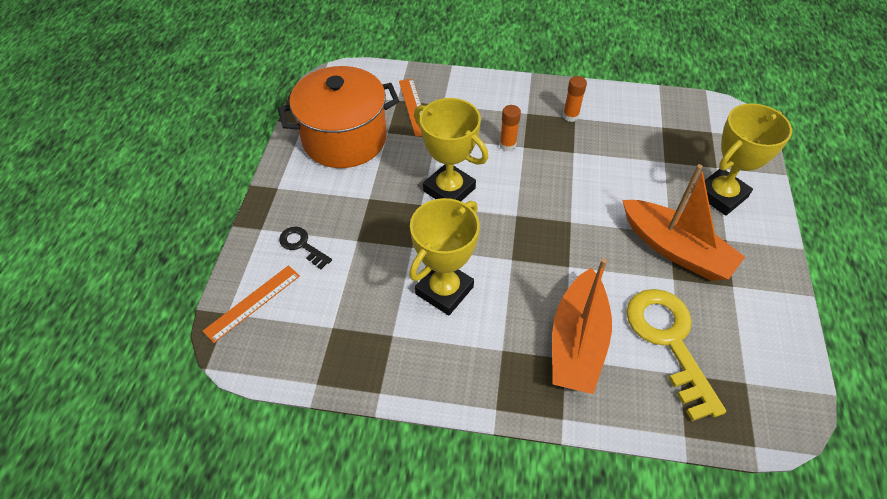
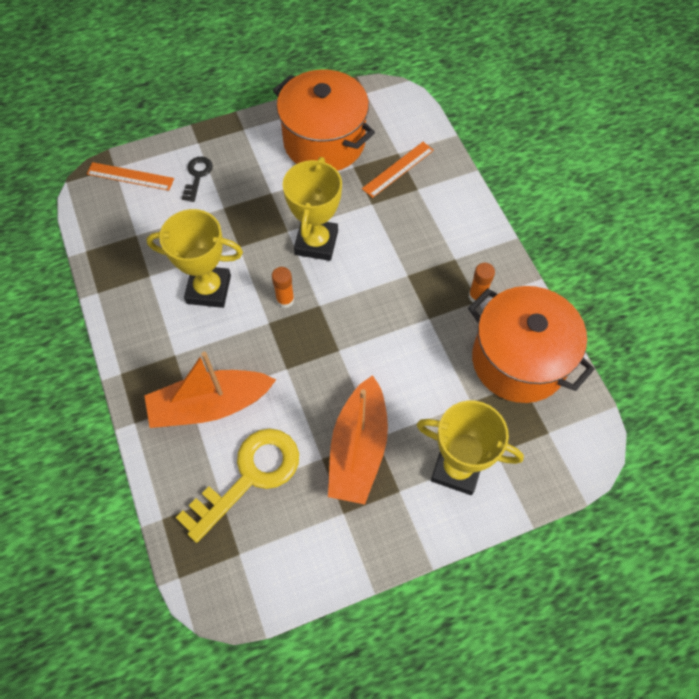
camera: 60 degrees right, 10 degrees up
(507, 145) = (400, 261): orange glue stick -> orange glue stick (285, 300)
(642, 119) = (518, 360): none -> orange pot

